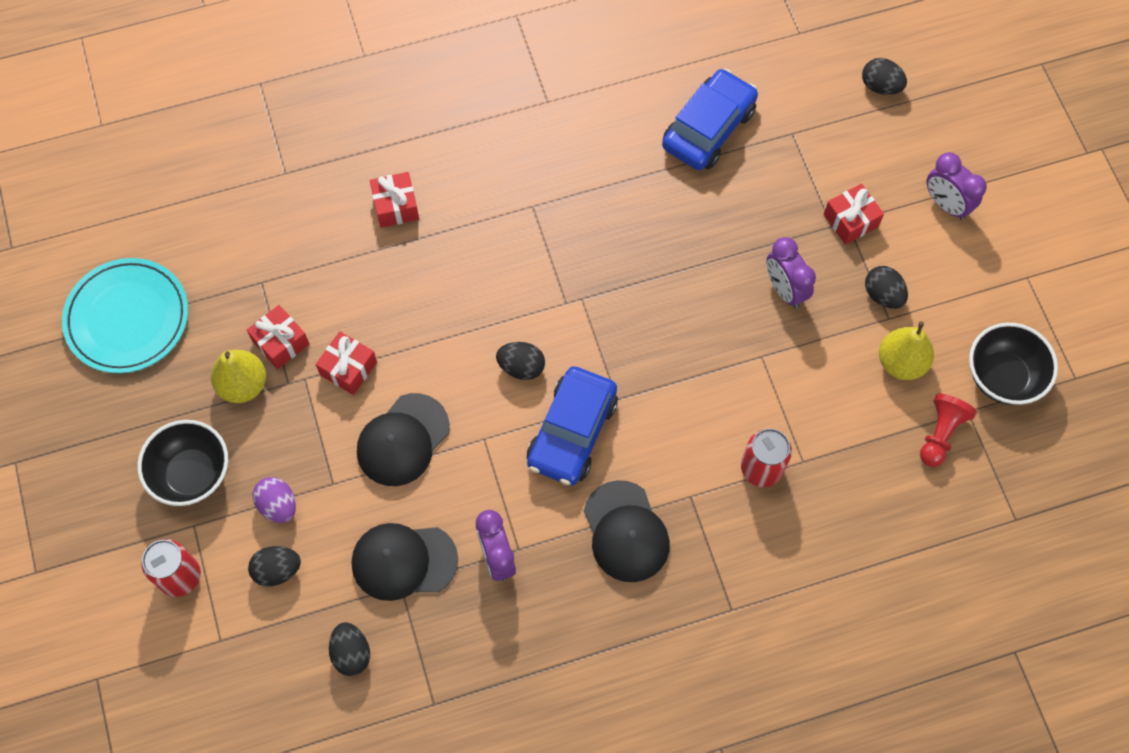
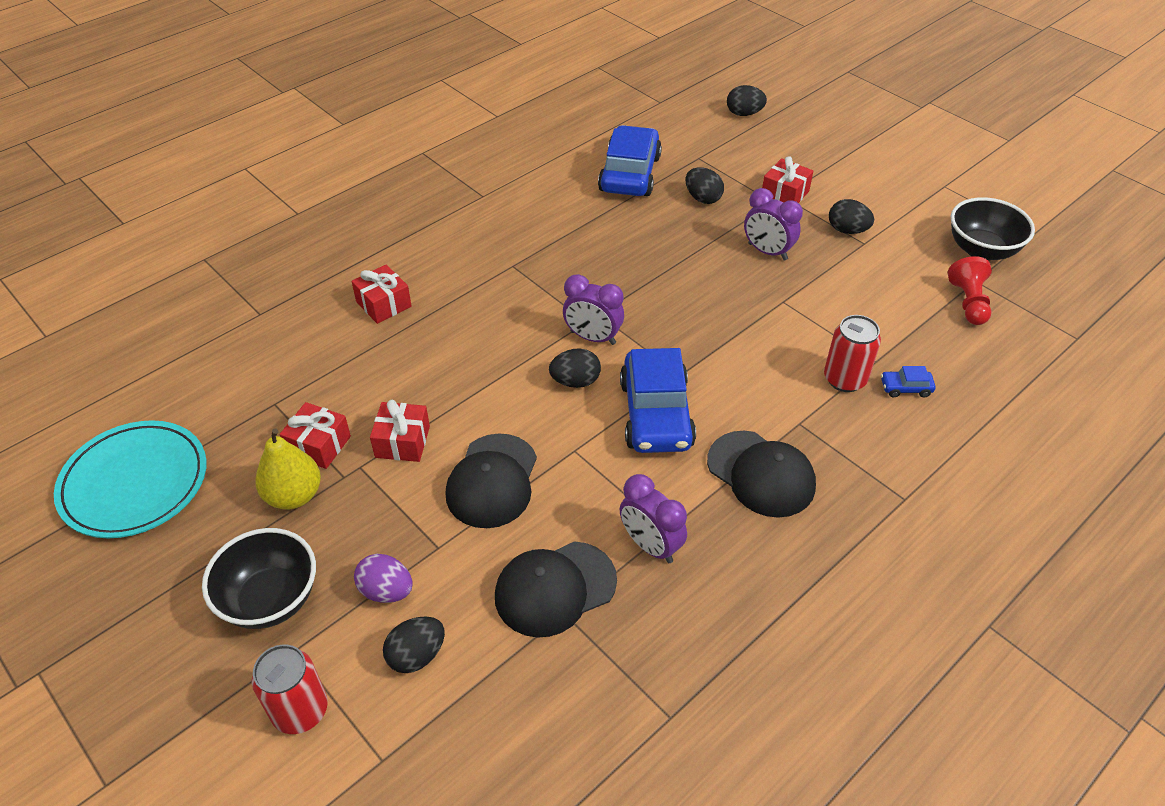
camera: 25 degrees left, 20 degrees down
(351, 653) = (547, 705): black egg -> black egg (702, 198)
(810, 502) = (905, 388): none -> blue car
(901, 362) = (897, 267): yellow pear -> none
(946, 204) = (848, 163): purple clock -> purple clock (593, 337)

